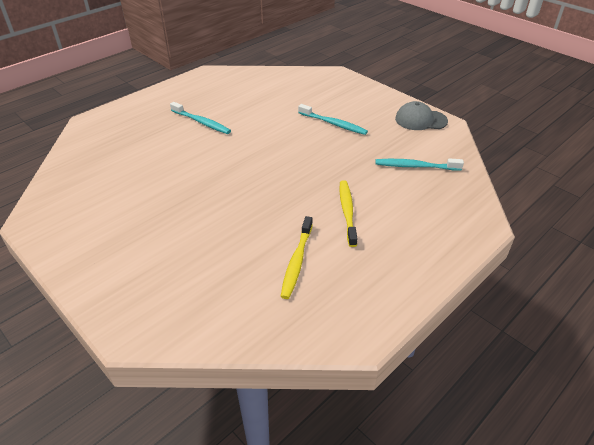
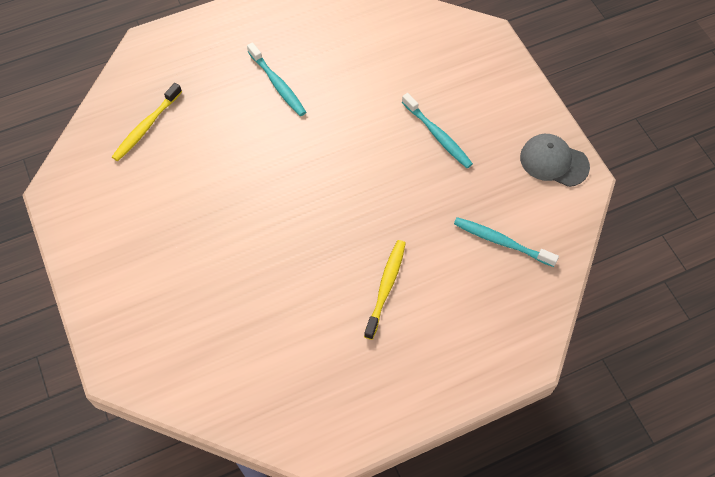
camera: 20 degrees right, 20 degrees up
(297, 261) = (301, 338): yellow toothbrush -> yellow toothbrush (146, 127)

